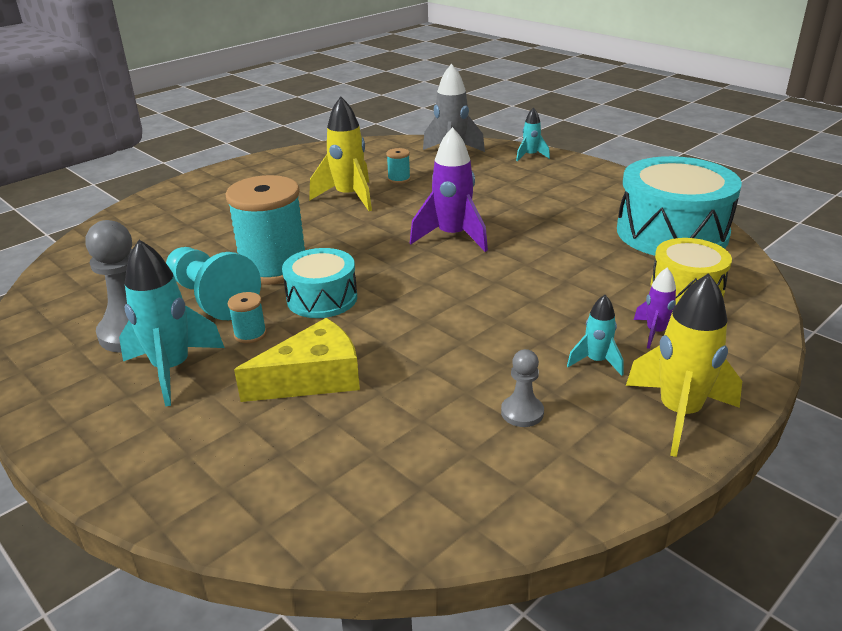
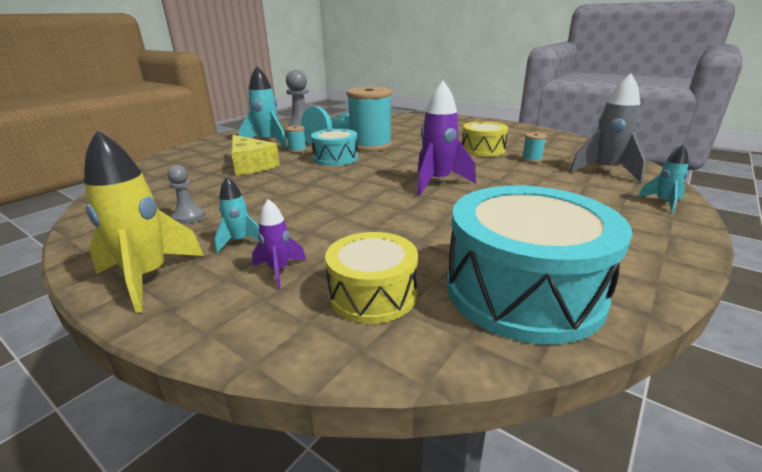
camera: 80 degrees right, 5 degrees down
(349, 197) = (483, 150): yellow rocket -> yellow drum

